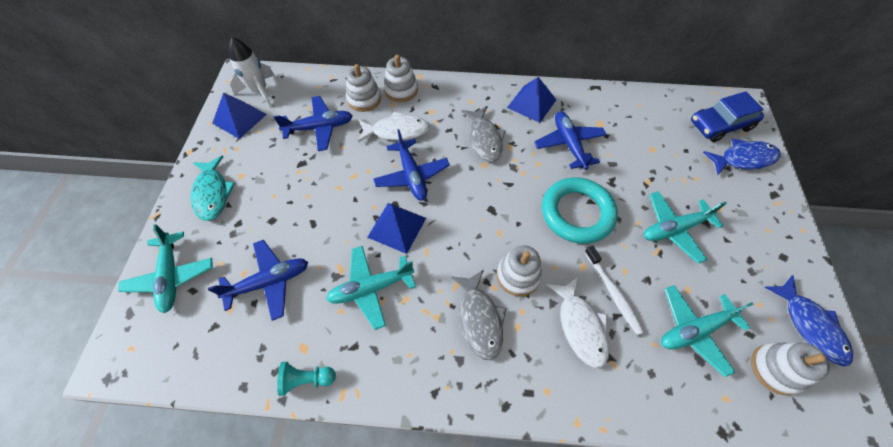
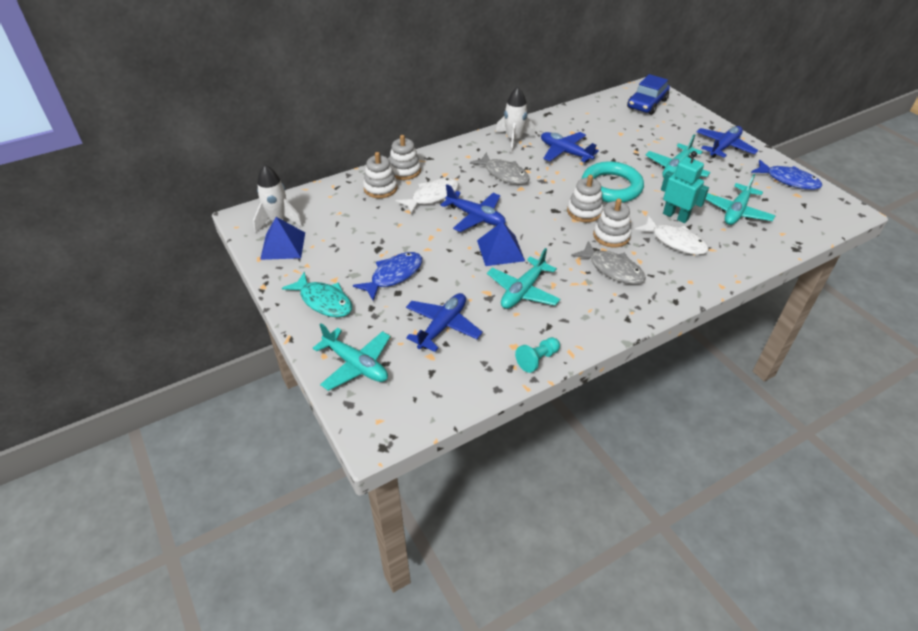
camera: 35 degrees left, 15 degrees down
(319, 128) = (365, 221): blue plane -> blue plane (724, 147)
(531, 103) = (514, 140): blue pyramid -> white rocket
(613, 293) = (675, 216): white toothbrush -> turquoise robot
(743, 159) = (677, 116): blue fish -> blue fish (393, 275)
(776, 369) = (792, 208): white stacking toy -> white stacking toy (584, 211)

